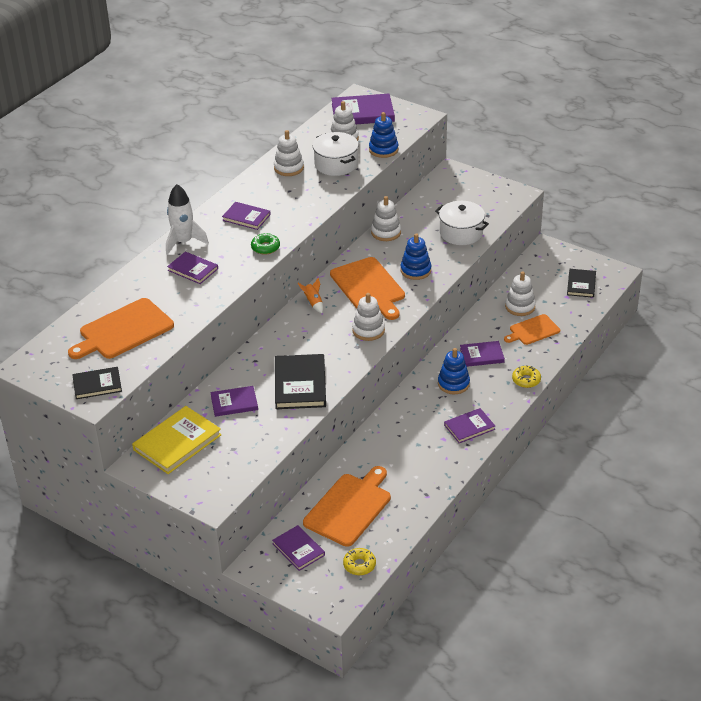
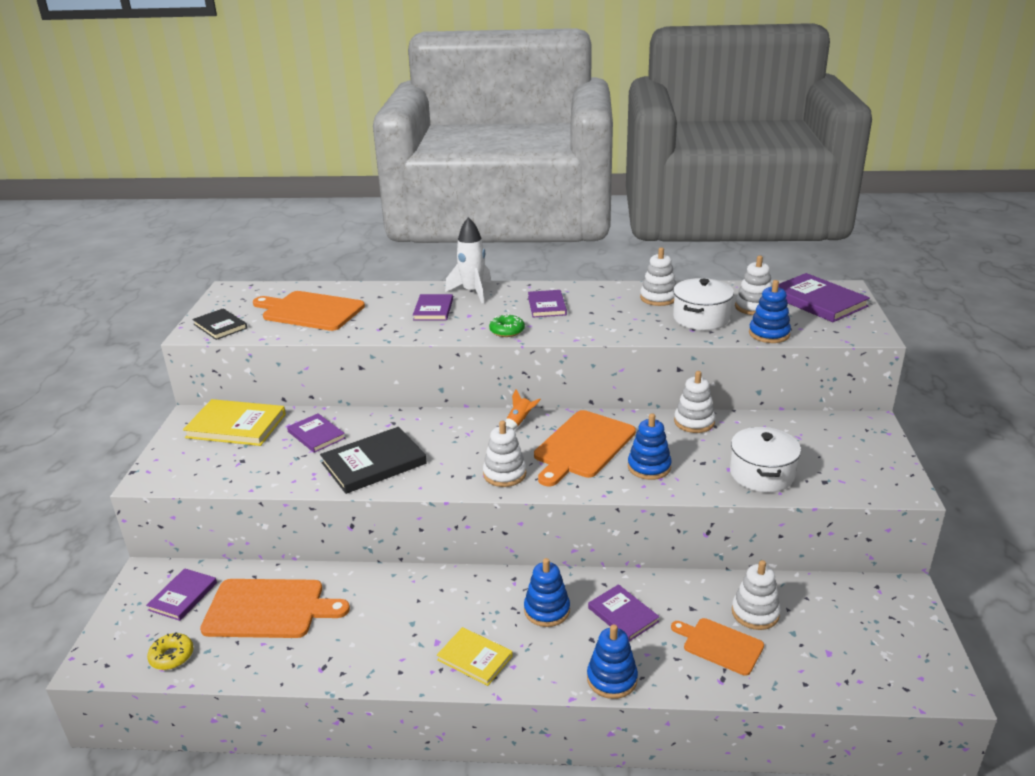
camera: 60 degrees right, 10 degrees down
(469, 427) = (475, 658): purple book -> yellow book
(526, 380) = (612, 679): yellow donut -> blue stacking toy
(581, 284) = (872, 658): black book -> none

